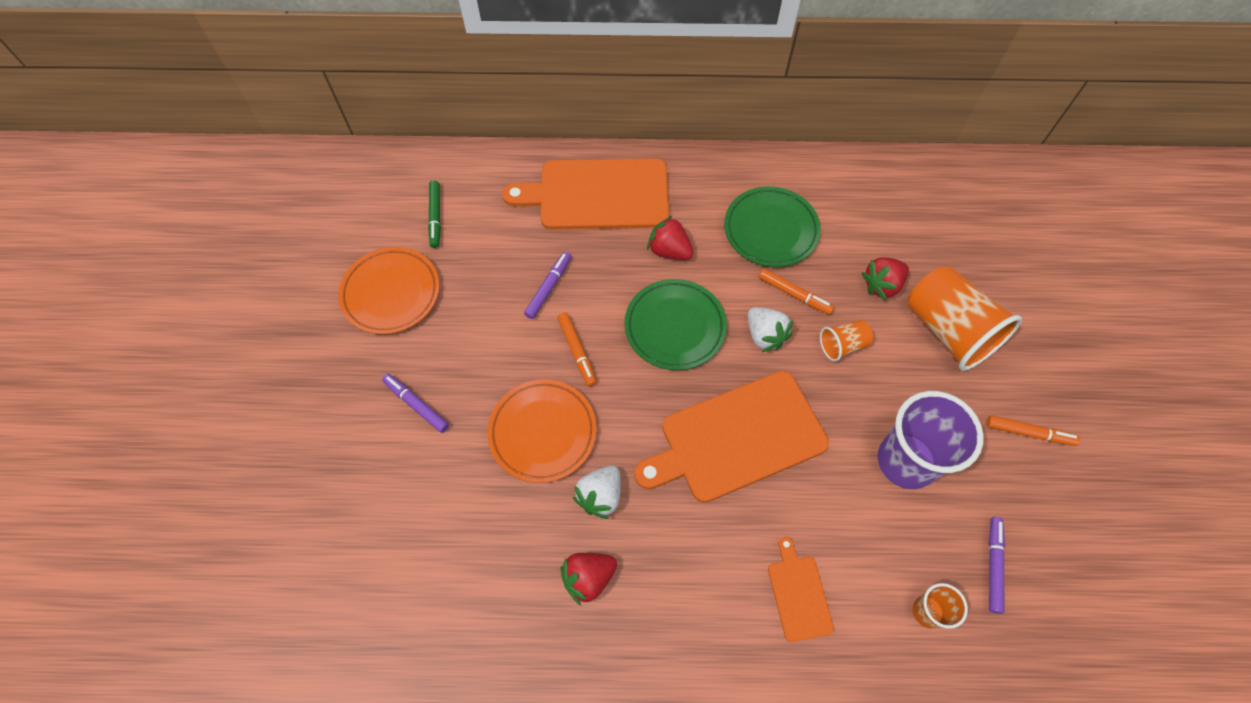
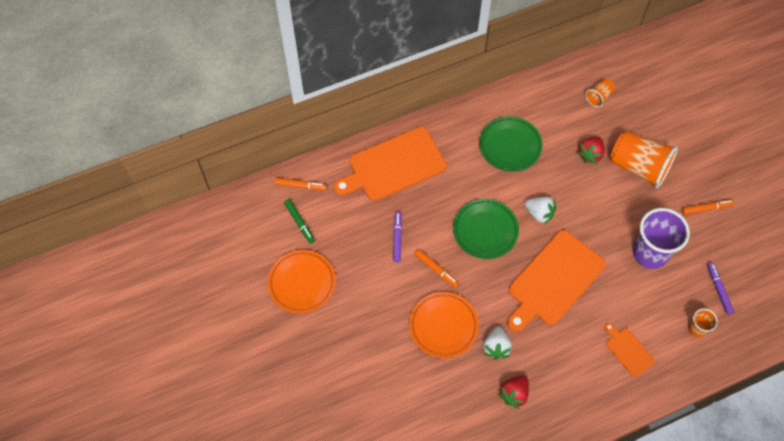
camera: 25 degrees left, 0 degrees up
(416, 405) = (360, 343): purple marker -> none
(669, 250) = (457, 184): red strawberry -> none
(794, 295) = (543, 181): orange marker -> orange marker (300, 186)
(842, 345) = (585, 201): orange cup -> orange cup (599, 97)

